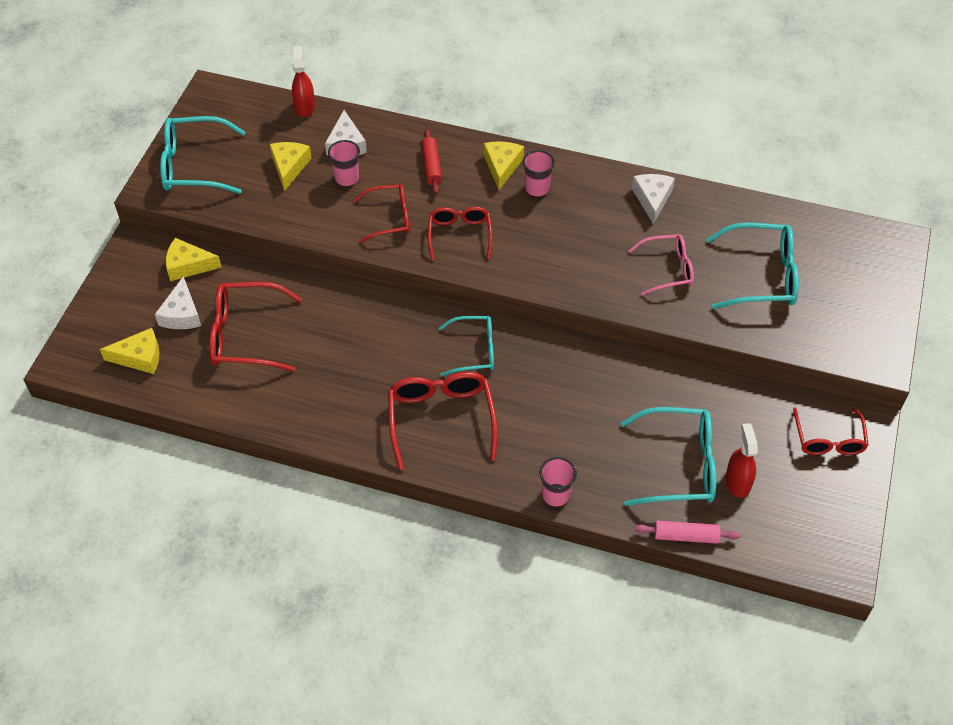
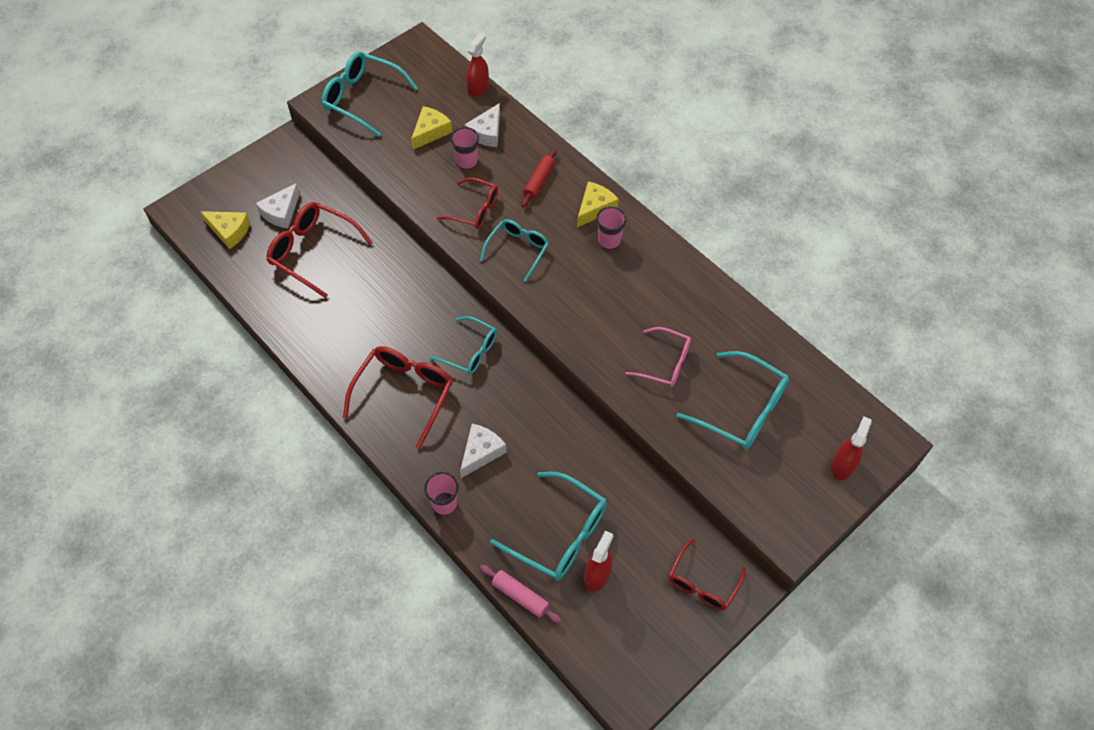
camera: 30 degrees right, 5 degrees up
(188, 265) = (313, 176): yellow cheese -> none
(459, 235) = (518, 250): red glasses -> turquoise glasses
(652, 199) = (698, 296): white cheese -> white cheese (481, 452)
(875, 280) = (842, 465): none -> red spray bottle

